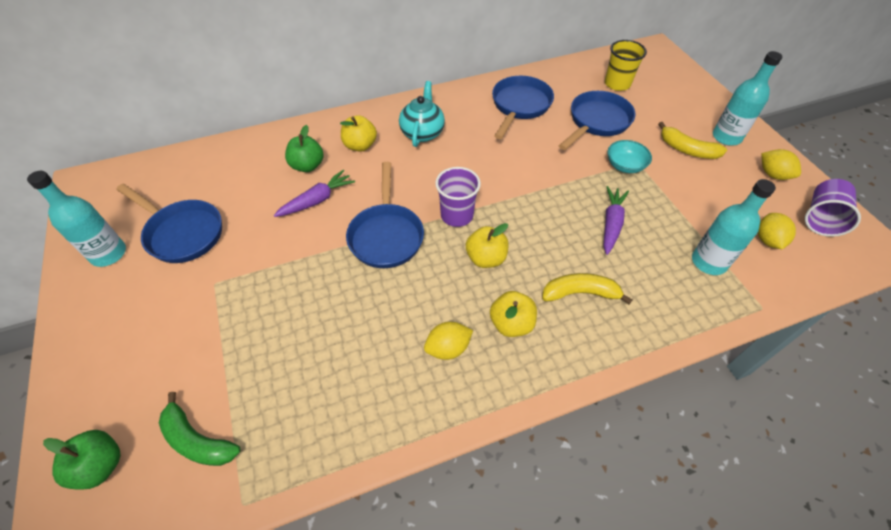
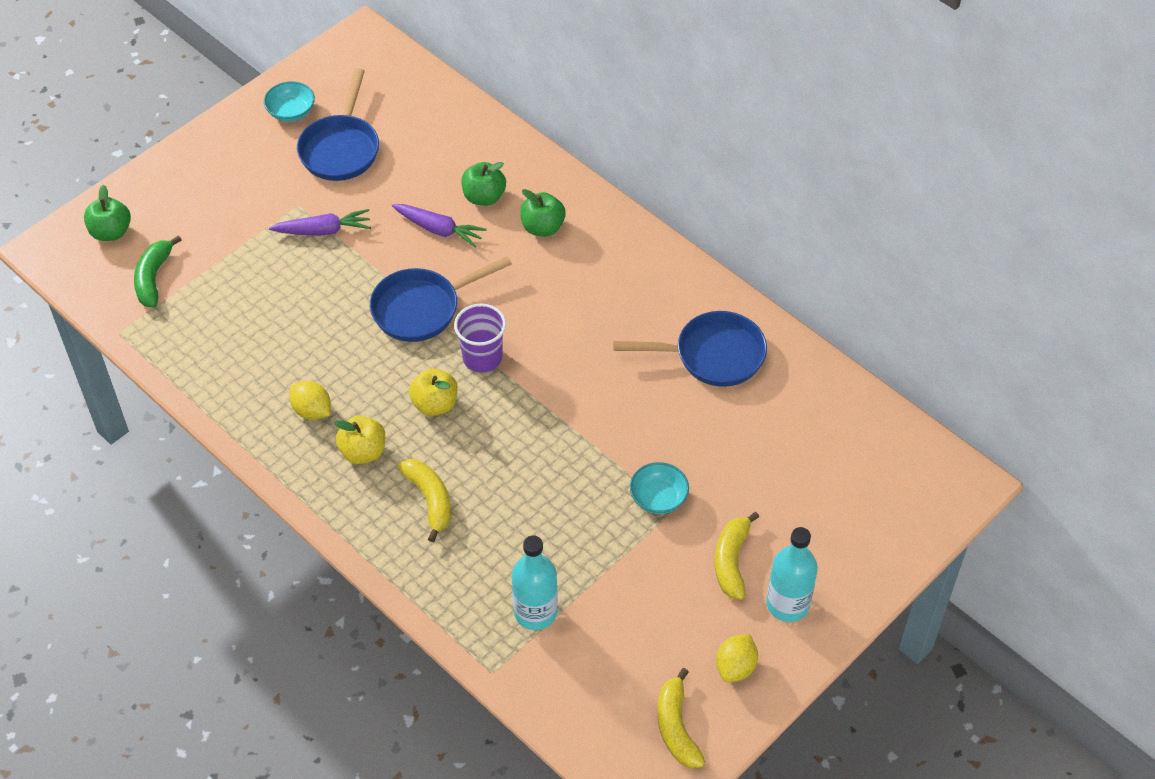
camera: 65 degrees right, 0 degrees up
(108, 254) = (291, 112): turquoise bottle -> turquoise bowl
(360, 145) = (542, 227): yellow apple -> green apple
(422, 132) = (599, 275): turquoise teapot -> none
(597, 122) = (730, 448): blue pan -> none
(611, 224) = (547, 505): purple carrot -> purple carrot (323, 230)
(617, 84) = (835, 452): yellow cup -> none
(767, 240) = (603, 670): yellow lemon -> none
(821, 218) = (676, 727): purple cup -> yellow banana

